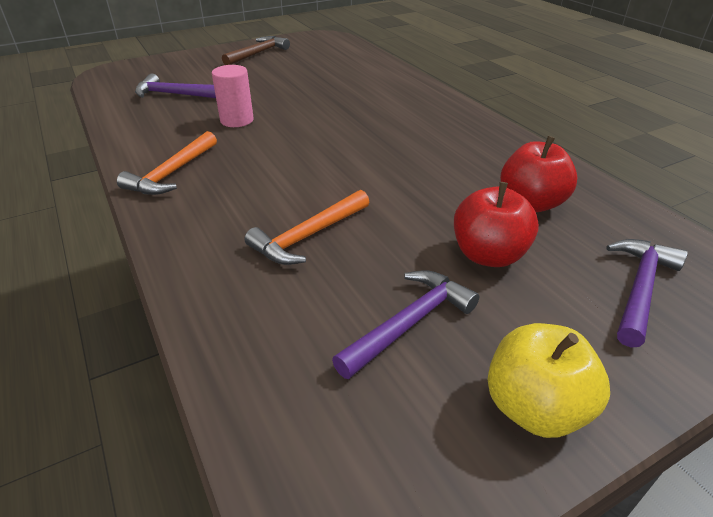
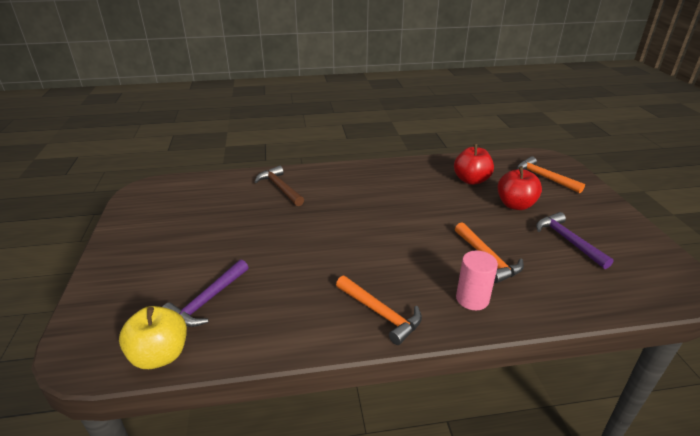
camera: 70 degrees left, 5 degrees down
(237, 120) = (300, 267): pink cylinder -> pink cylinder (472, 299)
(257, 54) = (146, 234): brown hammer -> brown hammer (280, 188)
(535, 408) = (617, 223): yellow apple -> yellow apple (160, 355)
(639, 289) = (544, 177): purple hammer -> orange hammer

